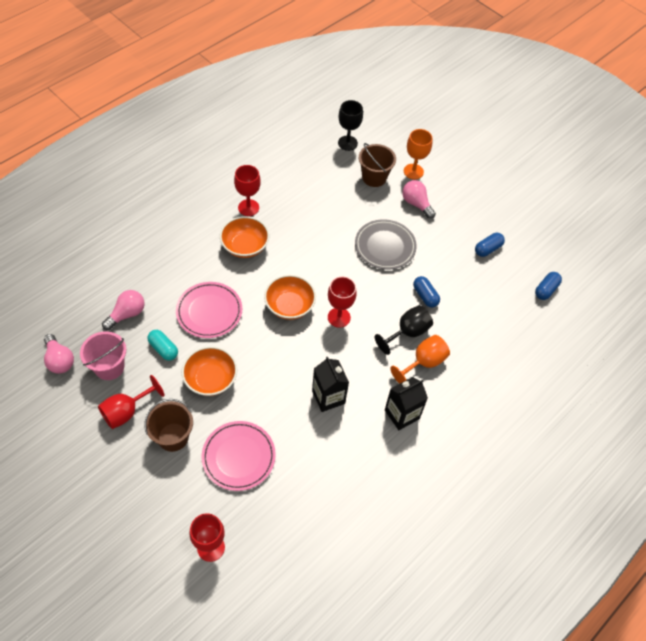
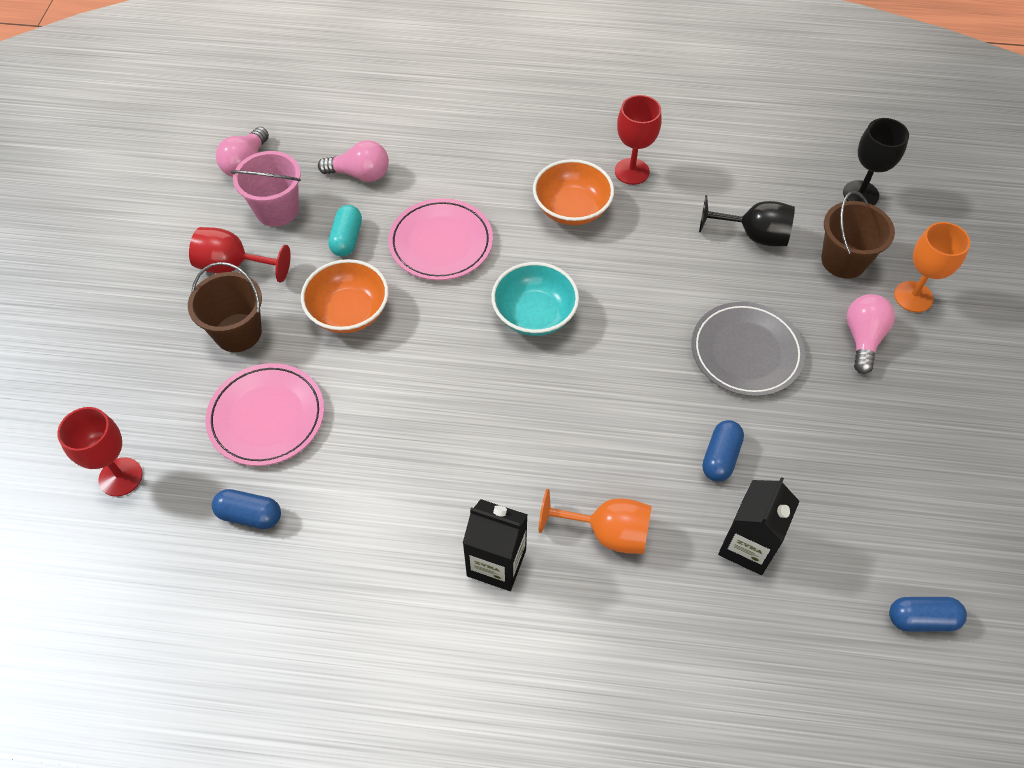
camera: 55 degrees right, 0 degrees up
(289, 306) = (534, 314): orange bowl -> turquoise bowl
(328, 397) = (440, 453): black carton -> black carton (747, 546)
(339, 317) = (574, 379): red goblet -> none
(407, 332) = (636, 477): black goblet -> black goblet (753, 235)
(488, 249) = (897, 483): blue capsule -> blue capsule (250, 515)

